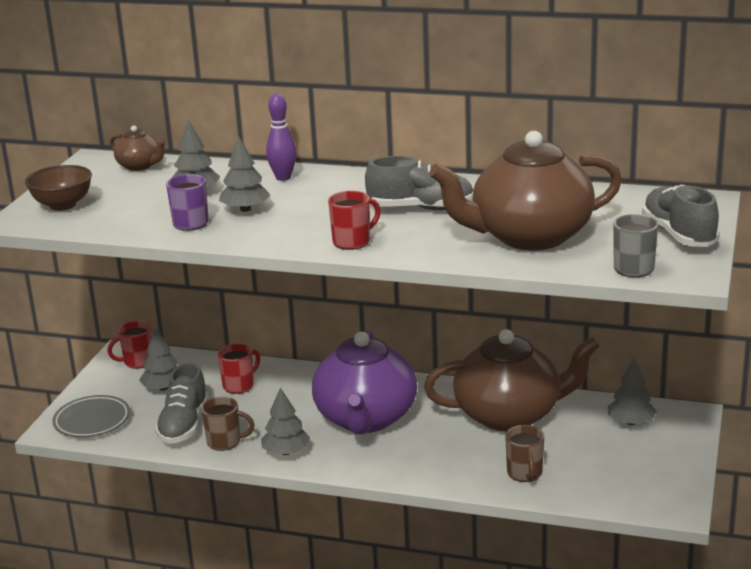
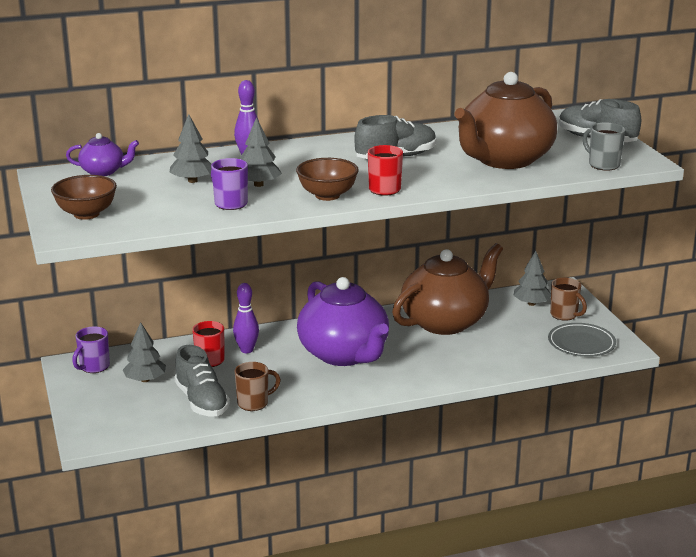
camera: 35 degrees left, 0 degrees up
(92, 421) = (114, 422): grey plate -> grey plate (581, 344)
(137, 362) = (94, 367): red mug -> purple mug
(140, 166) = (103, 171): brown teapot -> purple teapot
(282, 386) = (246, 350): none -> purple bowling pin
(286, 452) = (313, 395): grey tree -> none
(288, 236) = (327, 195): none -> brown bowl
(525, 474) = (504, 356): brown mug -> brown mug (564, 315)

